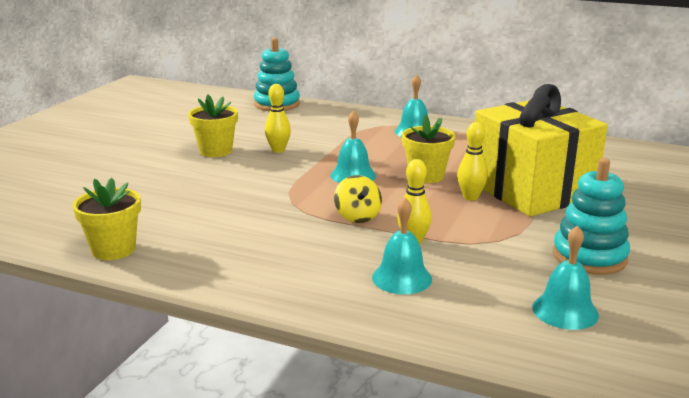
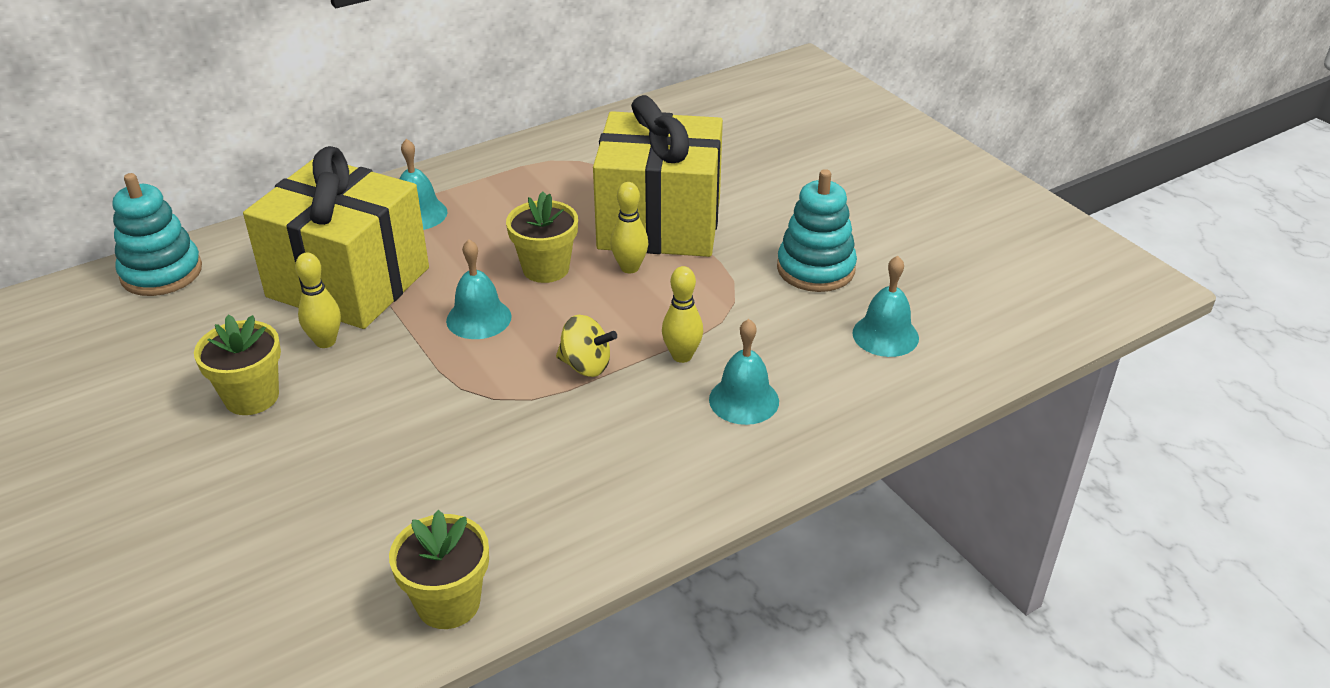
camera: 55 degrees left, 15 degrees up
(331, 138) = (348, 282): none -> yellow gift

